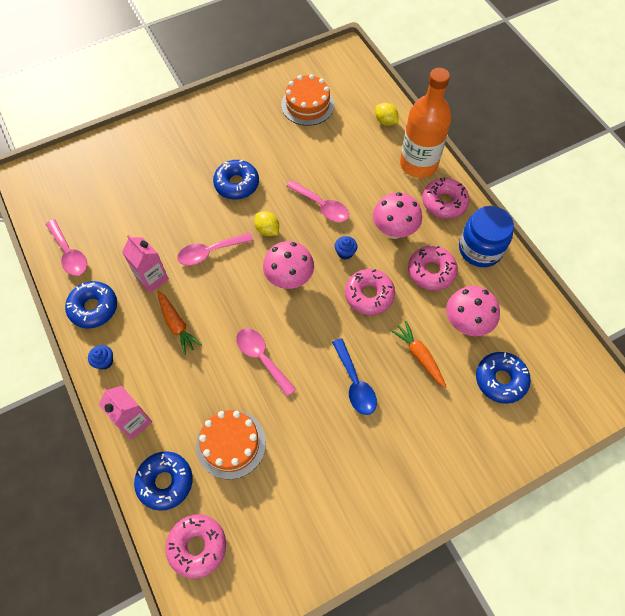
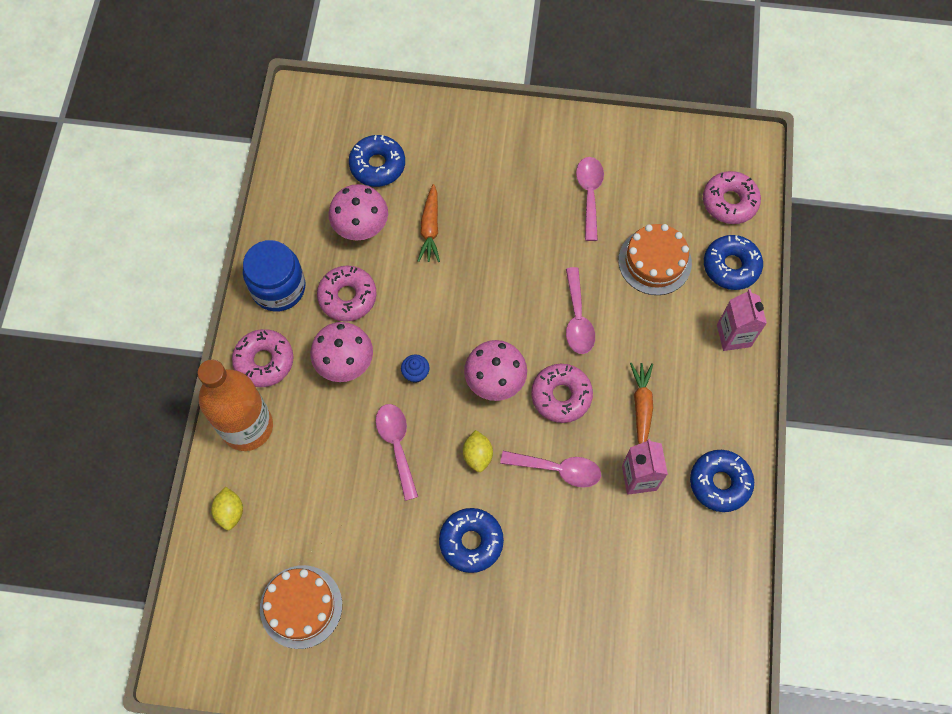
camera: 145 degrees left, 5 degrees up
(69, 253) = (717, 573): pink spoon -> pink spoon (589, 194)
(104, 361) = (735, 413): blue cupcake -> none
(355, 383) = (507, 242): blue spoon -> none
(369, 295) = (428, 313): pink donut -> pink donut (561, 396)

